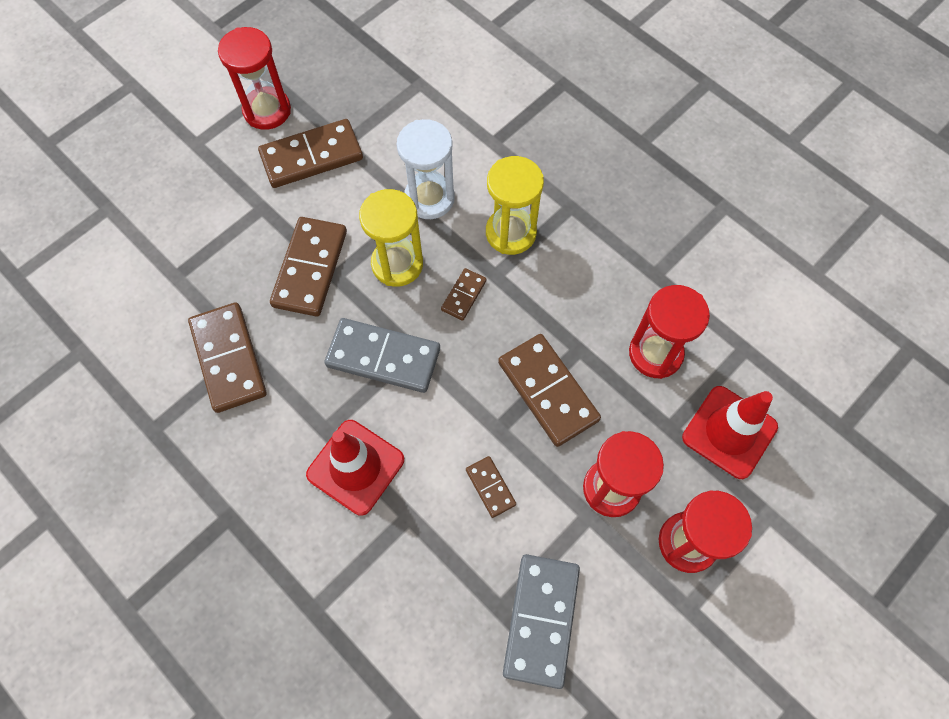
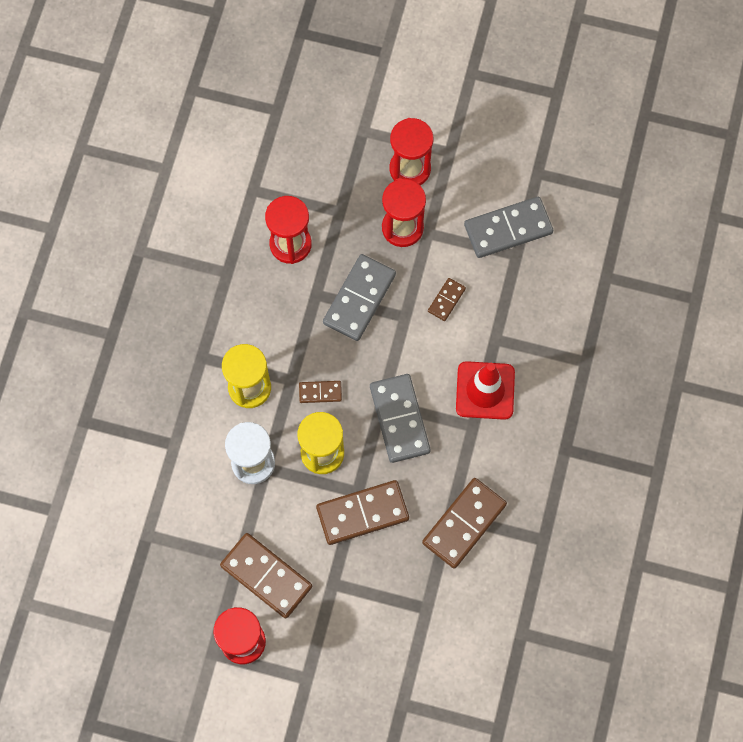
camera: 120 degrees left, 5 degrees up
(548, 391) = (359, 298): brown domino -> grey domino
(729, 432) = (321, 175): red traffic cone -> none

